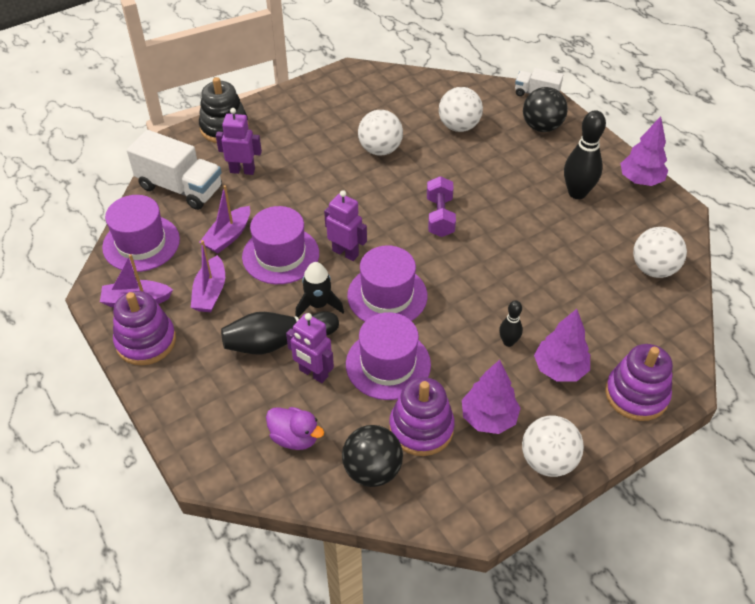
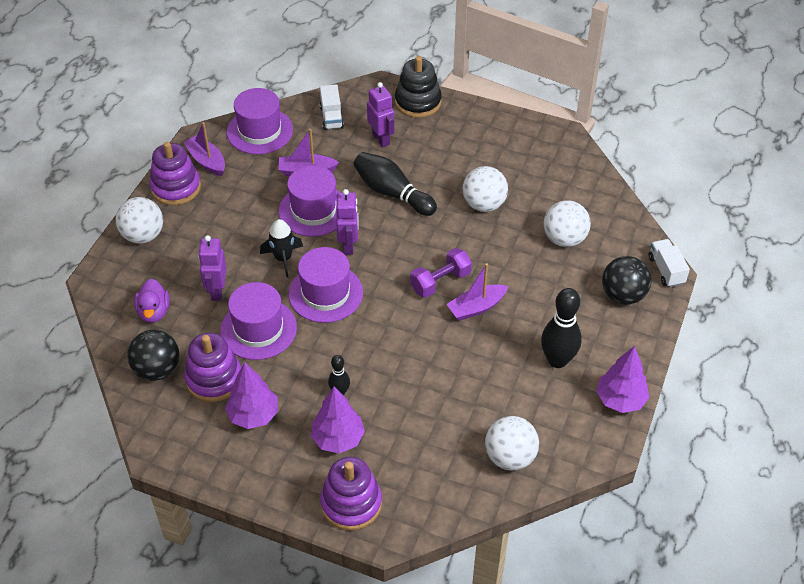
camera: 55 degrees right, 0 degrees up
(180, 188) = (331, 117): white truck -> white truck, size x0.56
(210, 292) = (245, 194): purple boat -> purple boat (476, 307)
(277, 342) = (230, 255): black bowling pin -> black bowling pin (392, 193)
(548, 460) = (240, 472): white ball -> white ball (143, 235)

